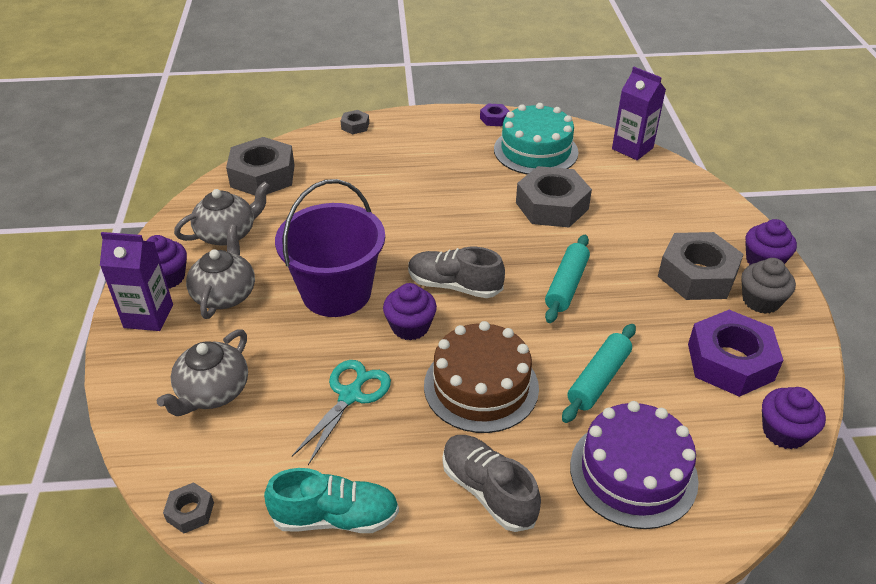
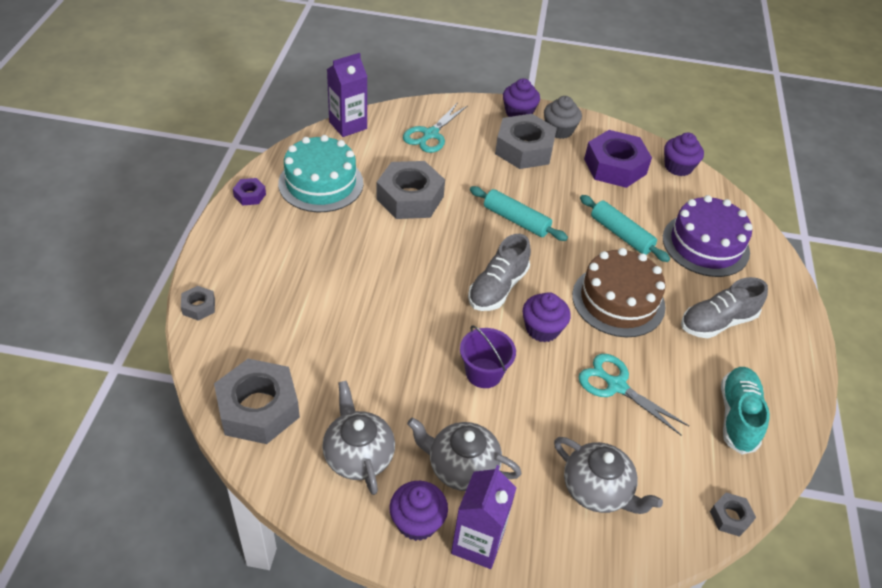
camera: 80 degrees left, 5 degrees up
(336, 292) = (484, 373): purple bucket -> purple bucket, size x0.53
(663, 202) = (430, 134): none -> turquoise scissors

